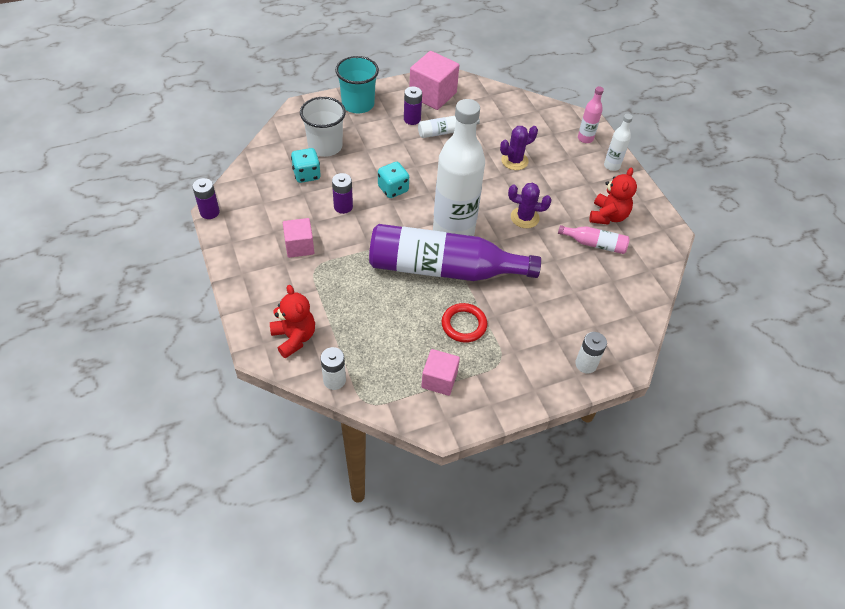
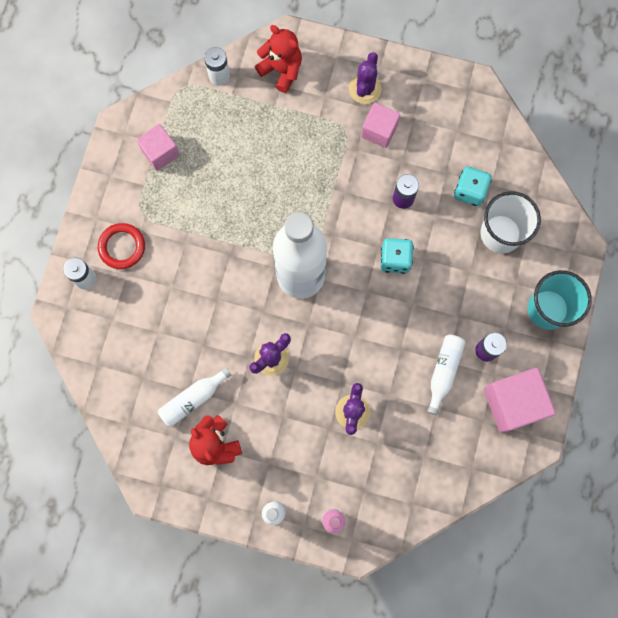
camera: 130 degrees right, 25 degrees up
(209, 212) = (475, 79): purple battery -> none
(269, 273) = (365, 89): none -> purple cactus
(294, 338) = (281, 70): red teddy bear -> red teddy bear turned 150 degrees counterclockwise
(443, 269) = (265, 236): purple bottle -> none
(464, 325) = (196, 209): red ring -> red ring (122, 247)
(595, 244) = (193, 399): pink bottle -> white bottle

